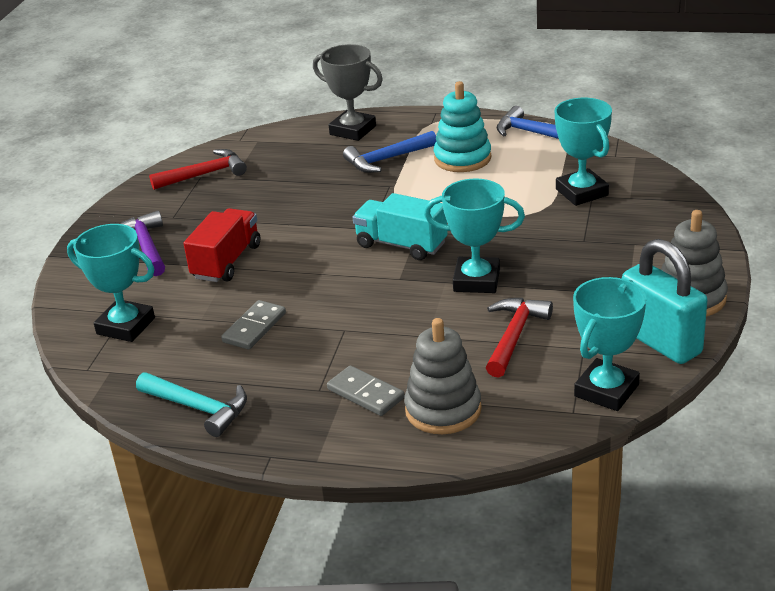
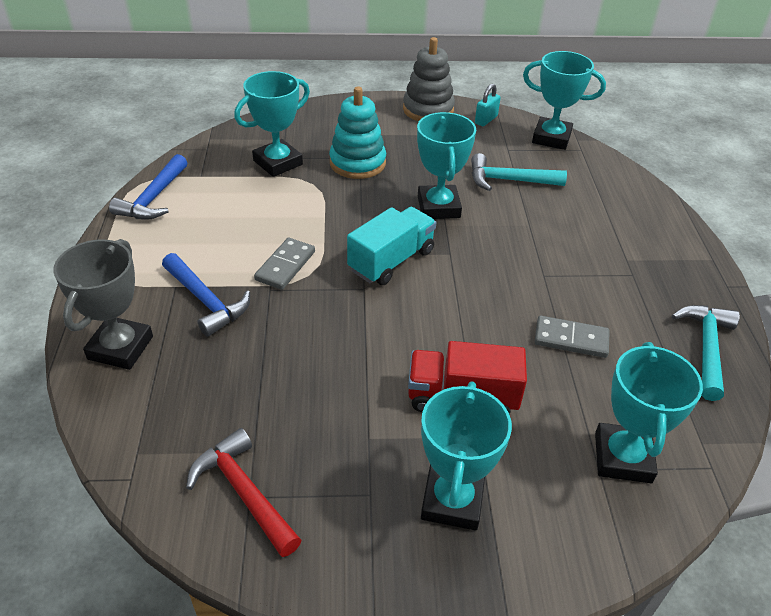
camera: 110 degrees left, 10 degrees up
(146, 246) = (452, 500): purple hammer -> turquoise trophy
(365, 394) = (622, 246): grey domino -> grey domino (285, 266)
(401, 245) = (391, 261): turquoise truck -> turquoise truck turned 150 degrees counterclockwise
(443, 410) = (615, 204): grey stacking toy -> none
(462, 158) = (207, 241): turquoise stacking toy -> turquoise stacking toy (357, 163)
(514, 336) = (509, 180): red hammer -> turquoise hammer
(660, 341) = (486, 120): turquoise padlock -> turquoise padlock, size x0.46

